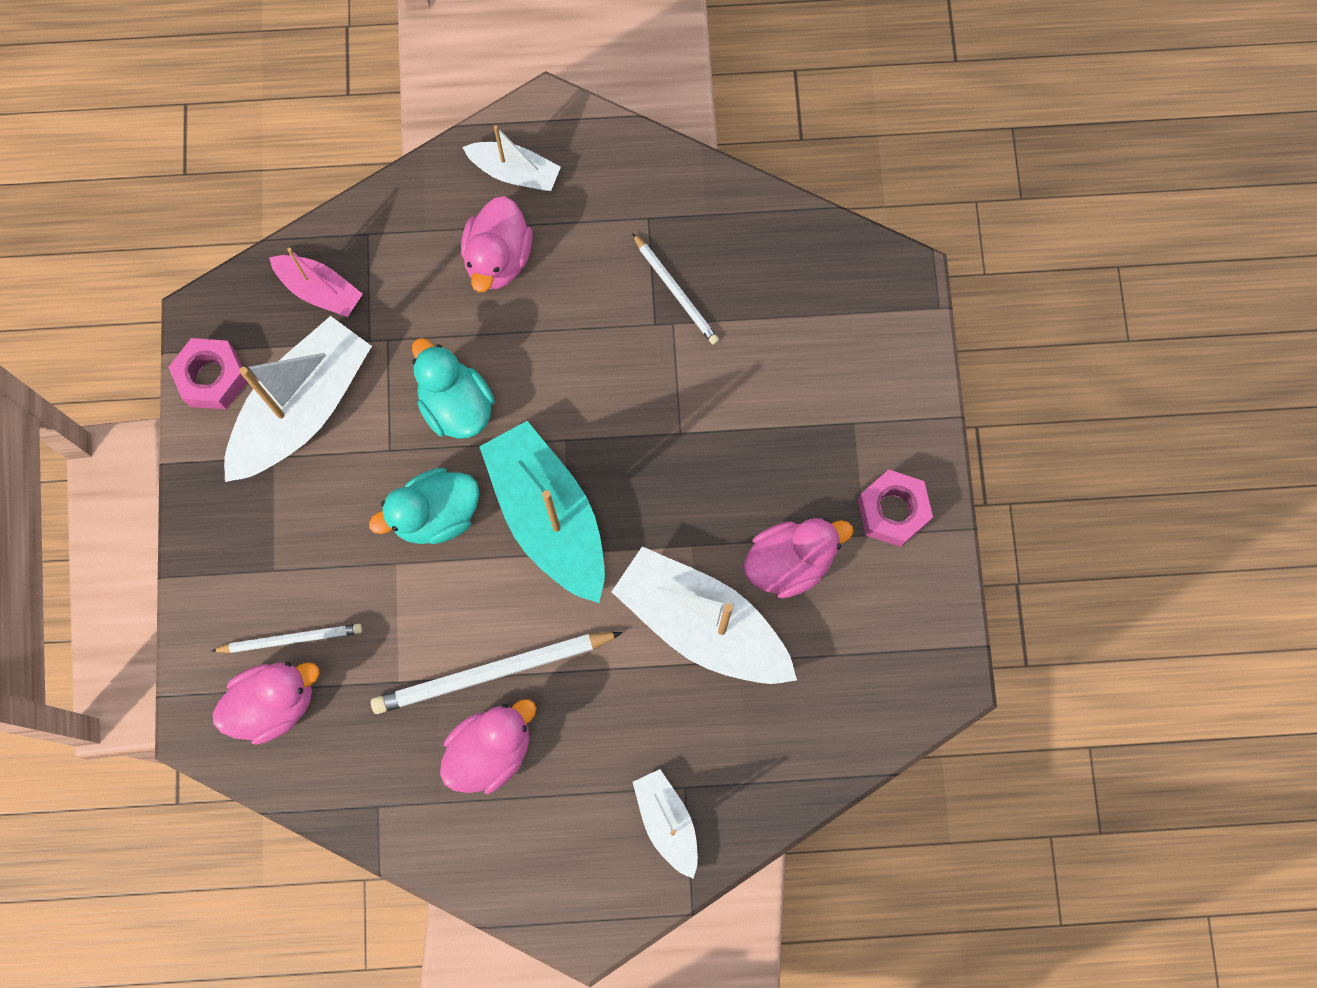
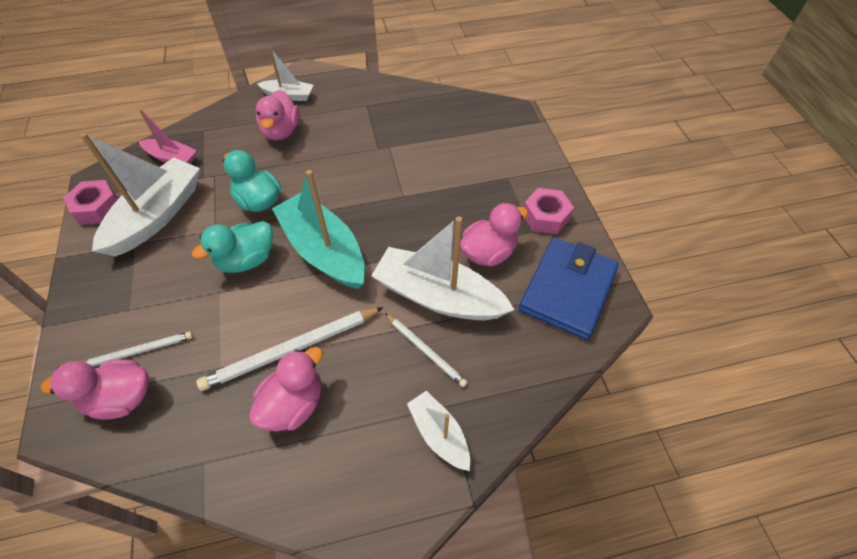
camera: 10 degrees left, 20 degrees down
(274, 703) = (121, 398): pink duck -> pink duck turned 150 degrees counterclockwise
(676, 291) = (388, 133): white pencil -> white pencil (425, 350)
(887, 646) = (567, 290): none -> blue wallet

